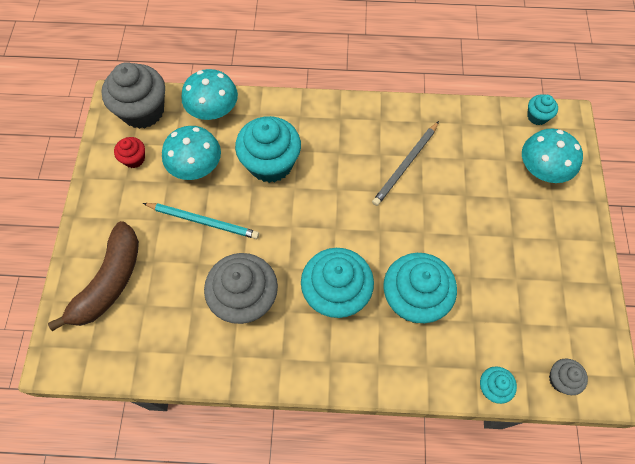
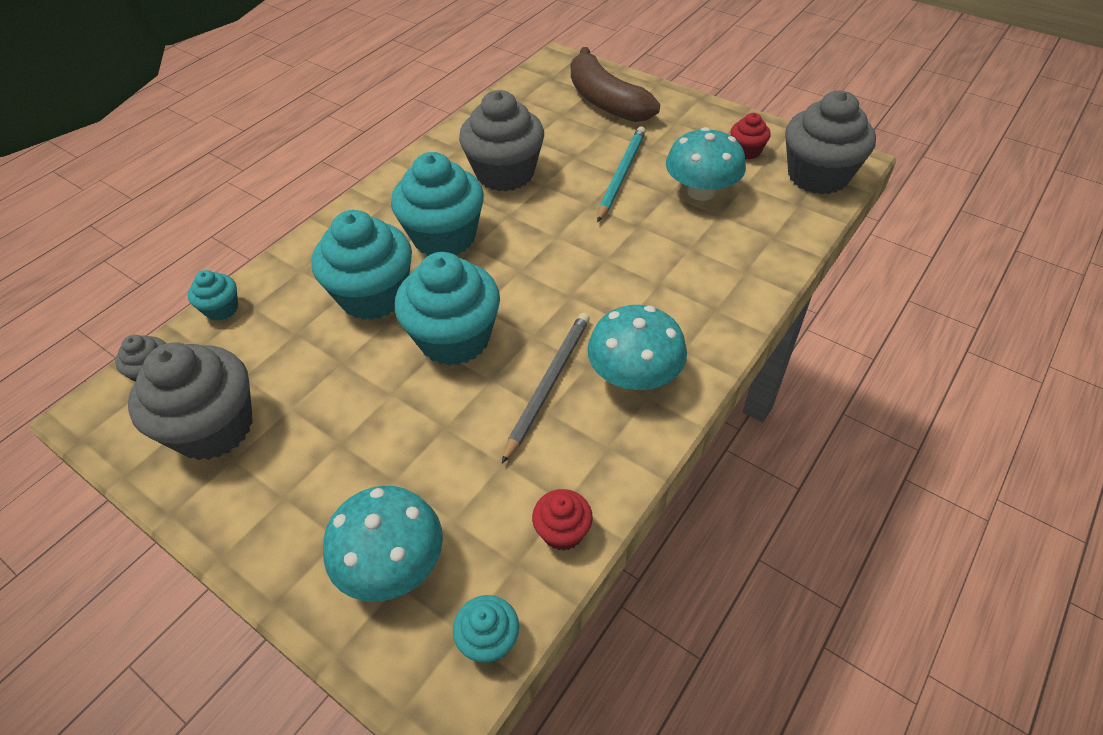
camera: 125 degrees right, 15 degrees down
(203, 221) = (621, 174): turquoise pencil -> turquoise pencil turned 150 degrees clockwise
(213, 110) = (781, 232): turquoise mushroom -> turquoise mushroom (634, 376)
(270, 163) = (658, 252): turquoise cupcake -> turquoise cupcake (454, 338)
(405, 165) = (548, 384): grey pencil -> grey pencil turned 45 degrees clockwise
(475, 117) = (562, 531): none -> red cupcake
(558, 308) = (214, 428): none -> grey cupcake

